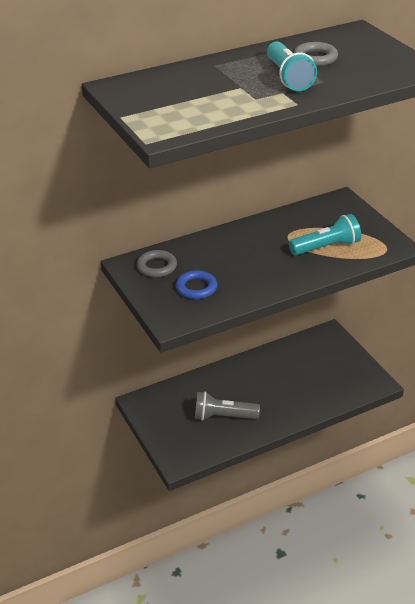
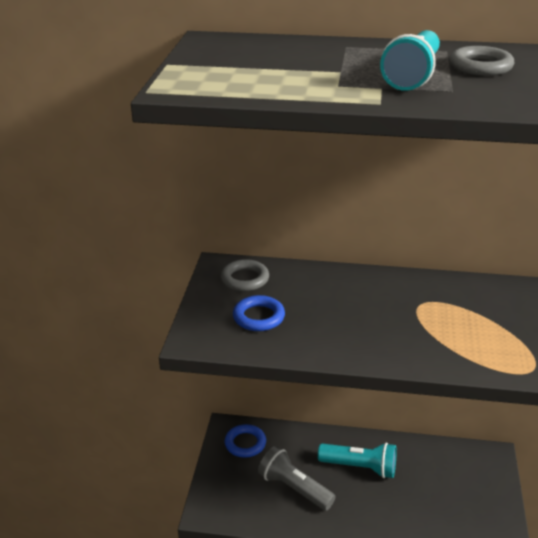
camera: 35 degrees right, 5 degrees down
(162, 405) = (245, 443): none -> blue ring
(326, 247) = (454, 335): turquoise flashlight -> turquoise flashlight (360, 467)

